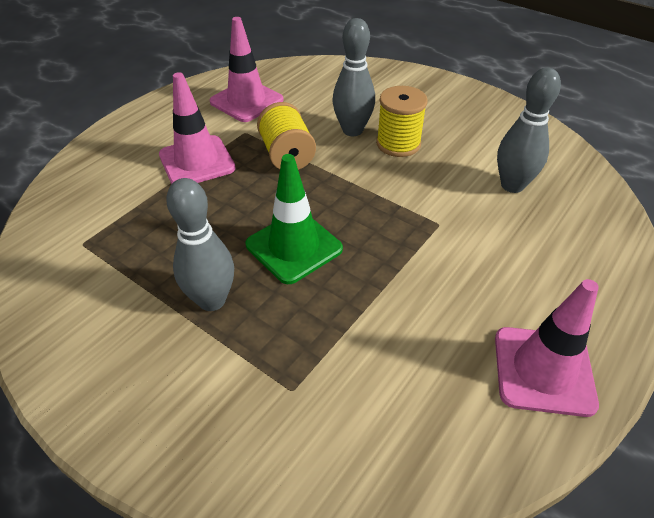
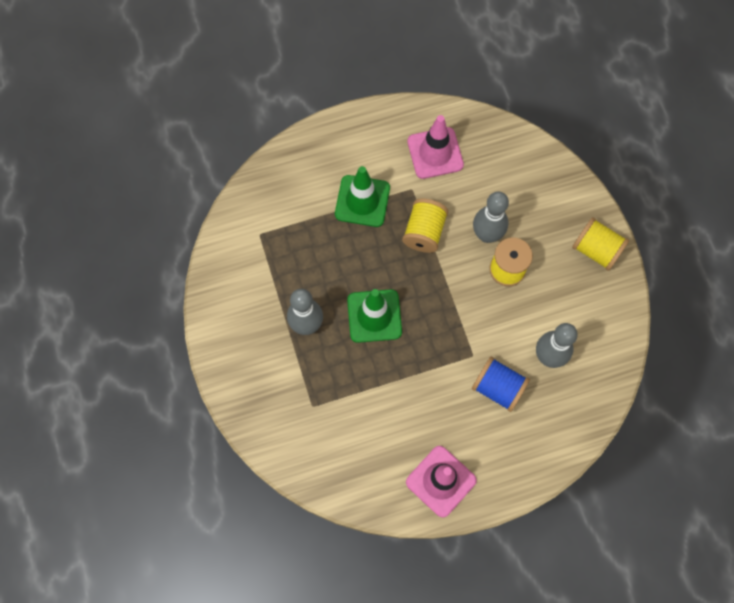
camera: 35 degrees right, 25 degrees up
(197, 161) = (362, 201): pink traffic cone -> green traffic cone
(460, 98) = (596, 250): none -> yellow spool
(496, 236) = (498, 388): none -> blue spool

